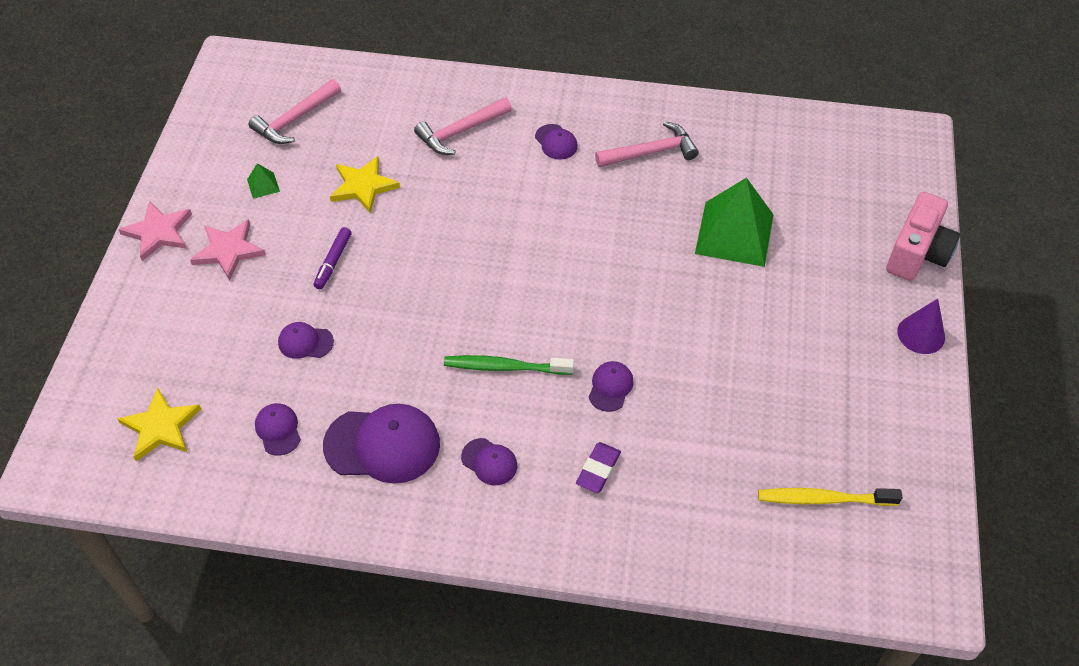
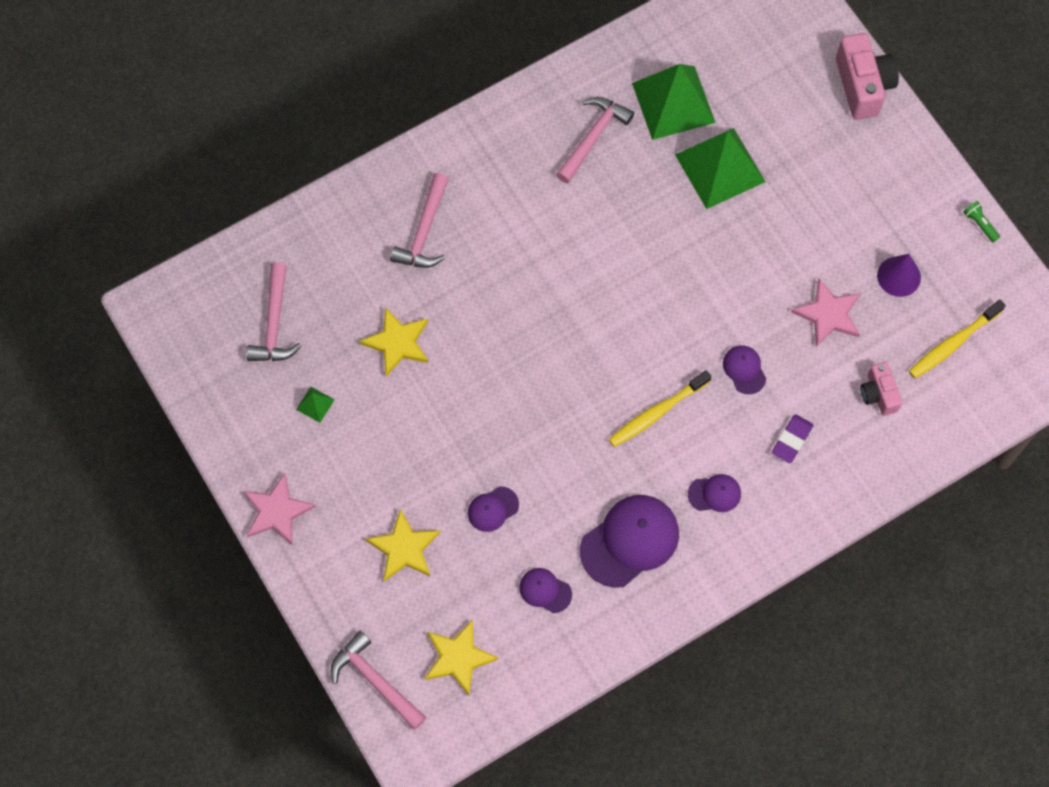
camera: 40 degrees left, 15 degrees up
(86, 395) = (375, 681): none -> pink hammer
(212, 320) = (404, 548): none -> yellow star
(228, 250) = (351, 482): pink star -> pink star (828, 314)
(333, 262) = (443, 427): purple marker -> none
(505, 367) = (657, 413): green toothbrush -> yellow toothbrush
(556, 142) = (510, 183): purple cap -> none
(598, 469) = (792, 440): purple eraser -> purple eraser turned 45 degrees clockwise
(712, 490) = (878, 394): none -> pink camera
(739, 169) = (673, 102): none -> green pyramid
(921, 334) = (917, 158): purple cone -> purple cone (899, 276)
(937, 422) = (979, 224): none -> green flashlight

